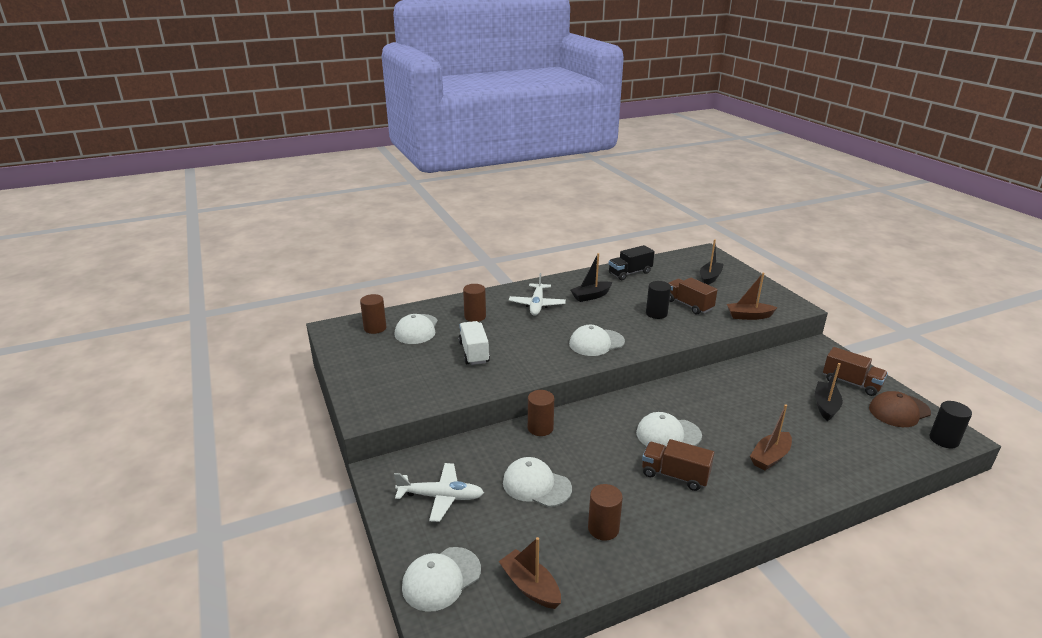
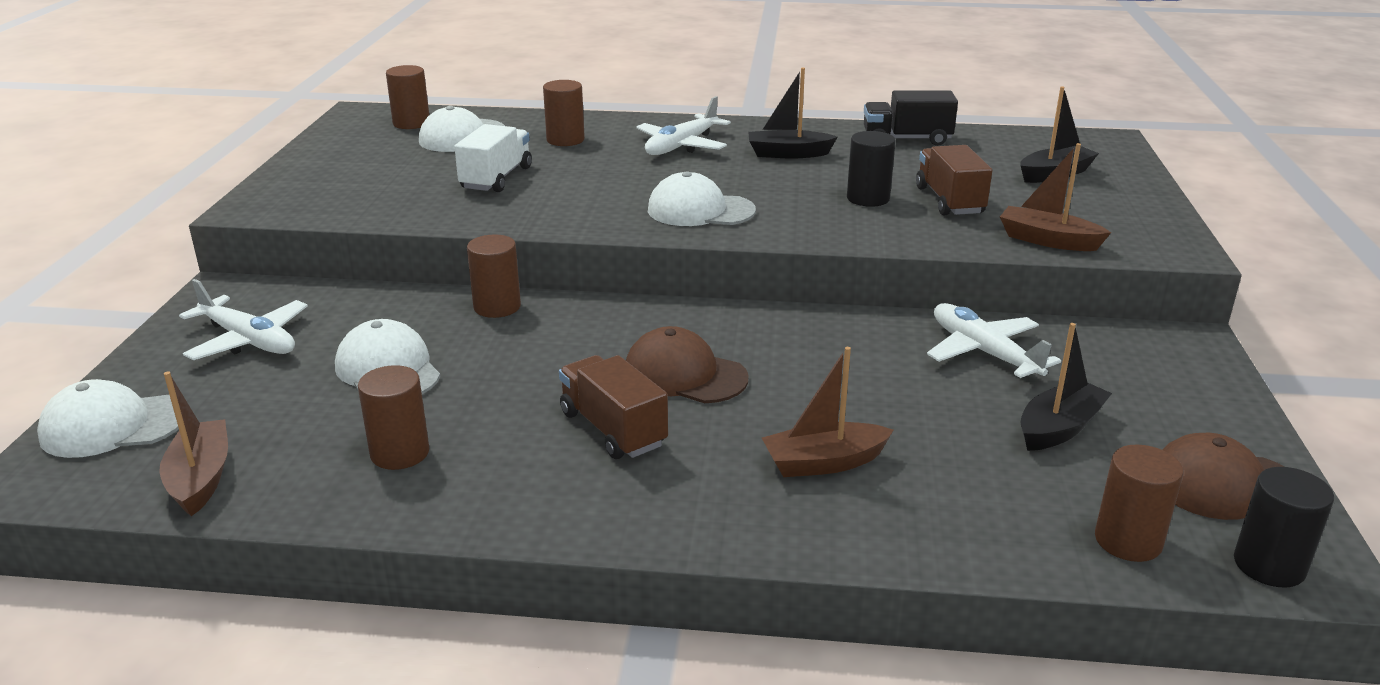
camera: 30 degrees right, 0 degrees up
(668, 434) = (684, 375): white cap -> brown cap
(762, 378) = (984, 352): none -> white plane
(851, 383) = (1175, 412): brown truck -> none
(898, 448) = (1128, 541): none -> brown cylinder

